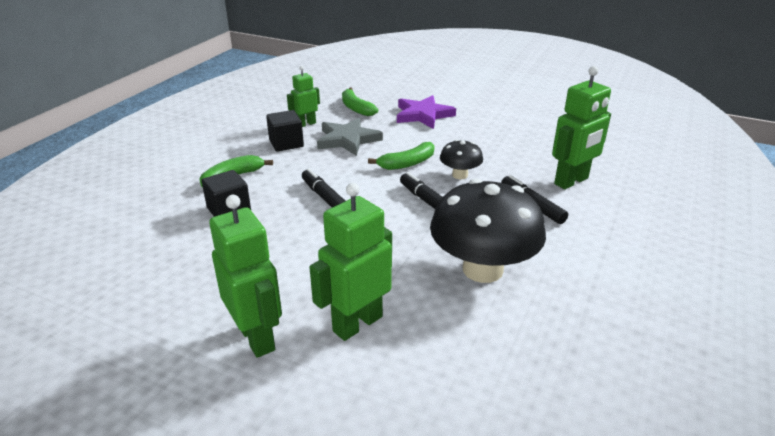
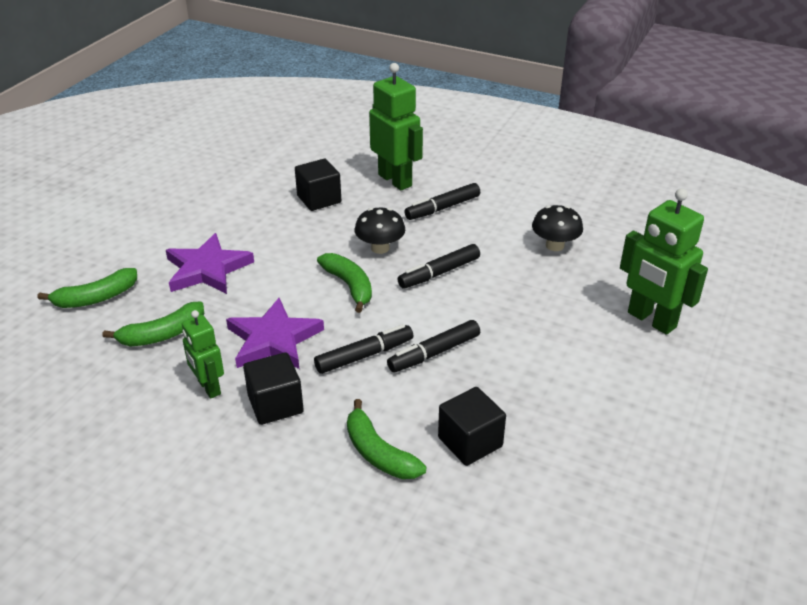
camera: 90 degrees left, 5 degrees up
(257, 337) = (691, 384): green robot -> none
(326, 171) = (364, 355): none -> black marker
(347, 140) = (273, 339): grey star -> purple star
(391, 88) = (96, 298): none -> green banana
(482, 269) = (555, 245): black mushroom -> black mushroom, size x0.49
(525, 148) = (319, 199): none -> black cube

